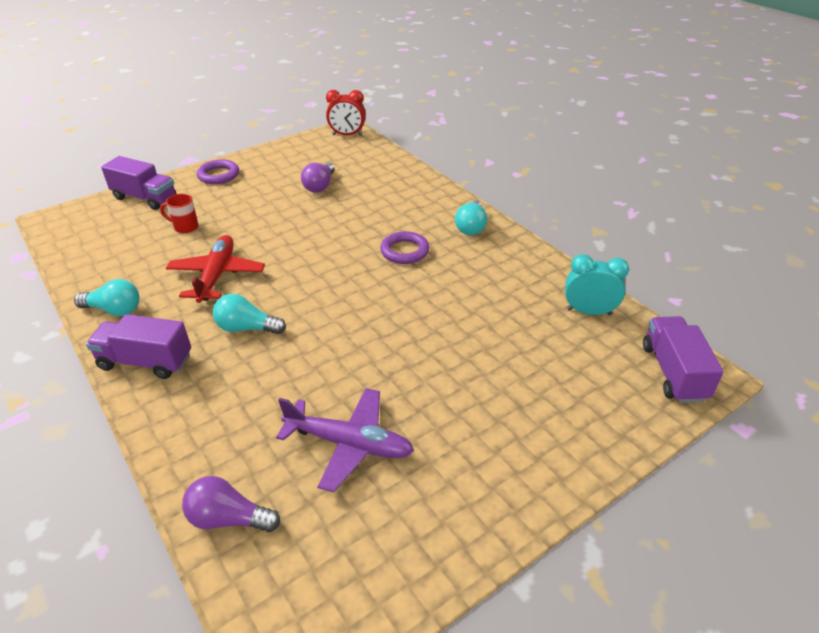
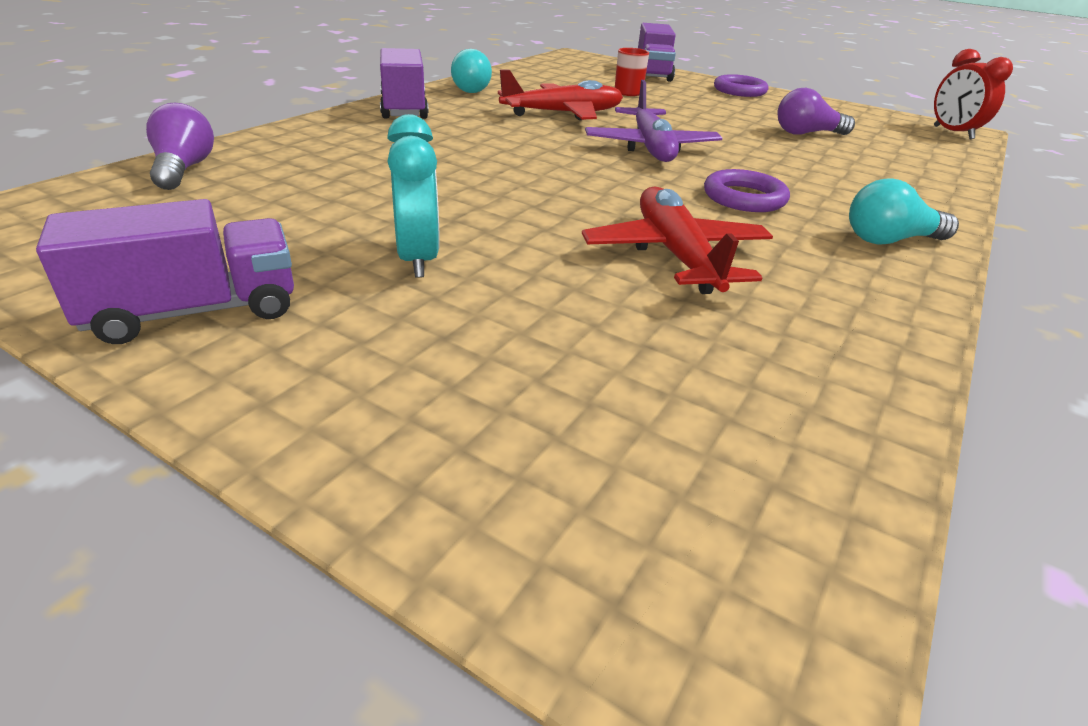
camera: 65 degrees right, 5 degrees down
(247, 328) = (487, 137): turquoise light bulb -> none
(349, 444) = (310, 212): purple plane -> purple plane (650, 148)
(463, 302) = (675, 255): none -> red plane
(589, 312) = (805, 400): turquoise clock -> turquoise clock (418, 259)
(673, 372) = (709, 585): purple truck -> purple truck (194, 311)

